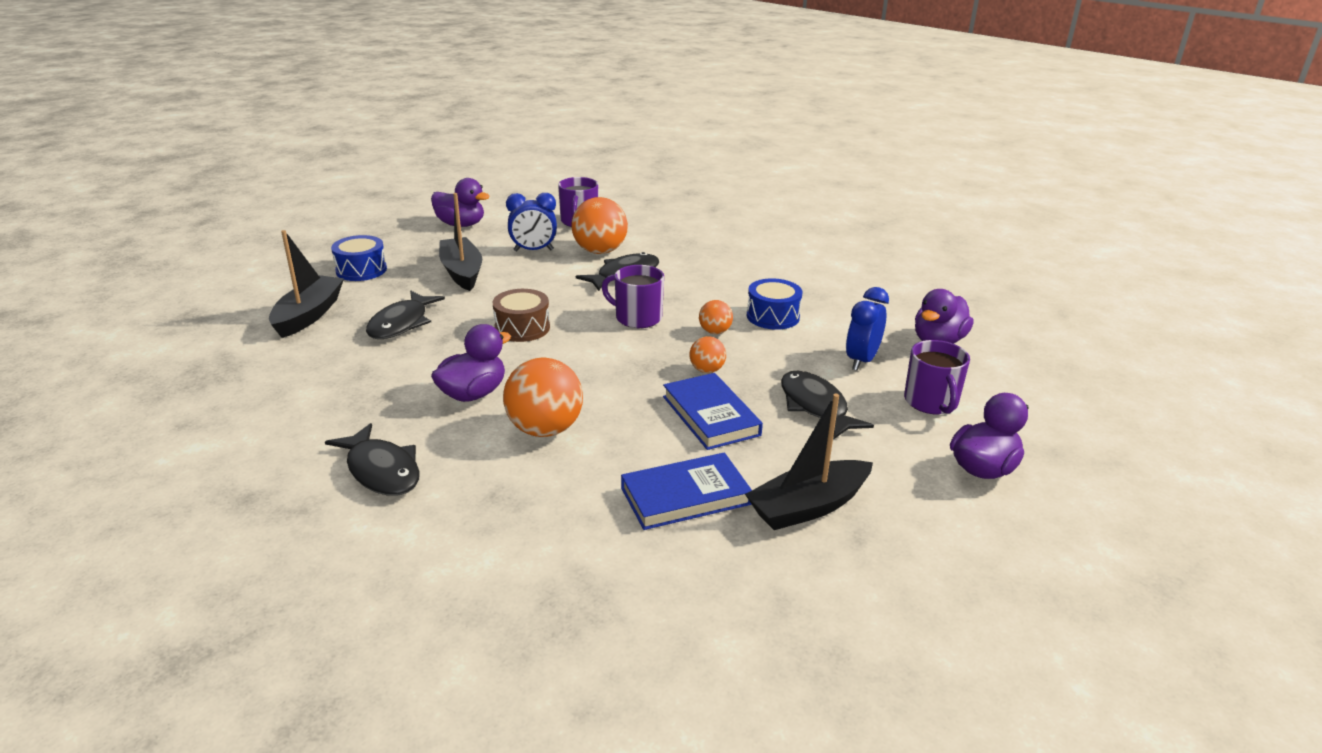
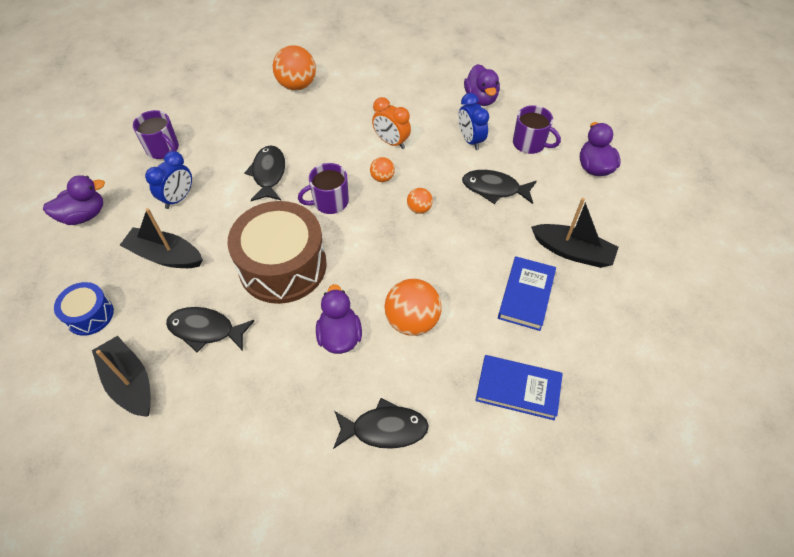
camera: 50 degrees left, 25 degrees up
(401, 323) = (205, 330): black fish -> black fish turned 135 degrees clockwise
(522, 328) = (282, 266): brown drum -> brown drum, size x2.00
(600, 251) = (221, 165): orange ball -> orange ball (297, 85)
(710, 416) = (465, 237): blue book -> blue book (518, 389)
(772, 316) = (391, 142): blue drum -> orange clock
(808, 507) = (572, 252): black boat -> black boat turned 75 degrees counterclockwise

